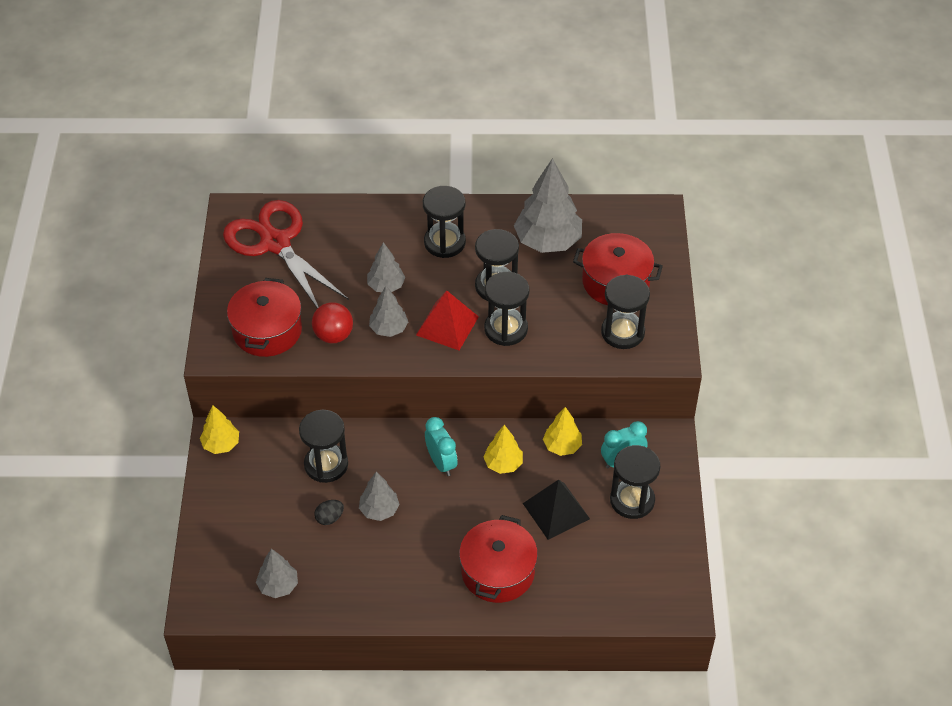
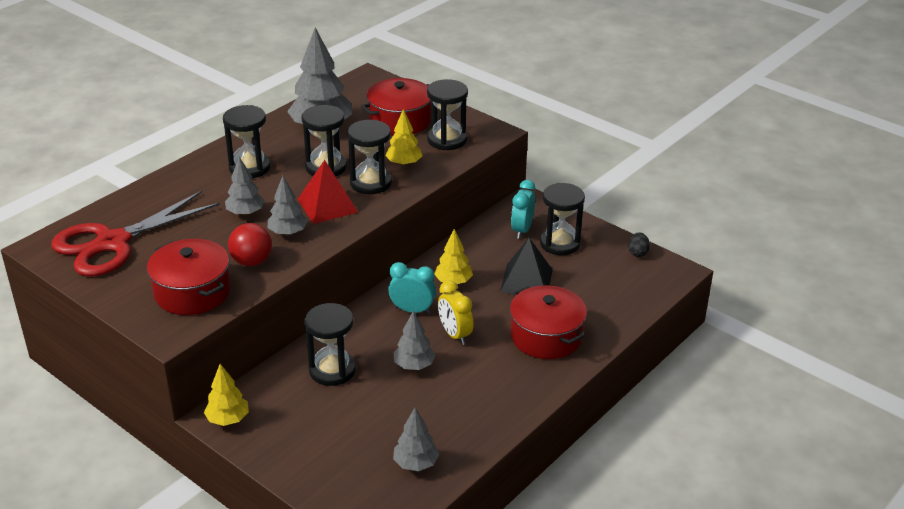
camera: 50 degrees left, 15 degrees down
(275, 243) = (113, 243): red scissors -> red scissors turned 45 degrees counterclockwise
(329, 518) = (386, 397): black egg -> black egg (637, 253)
(440, 510) = (455, 334): none -> yellow clock
(562, 446) = (474, 248): yellow tree -> yellow tree (404, 164)

